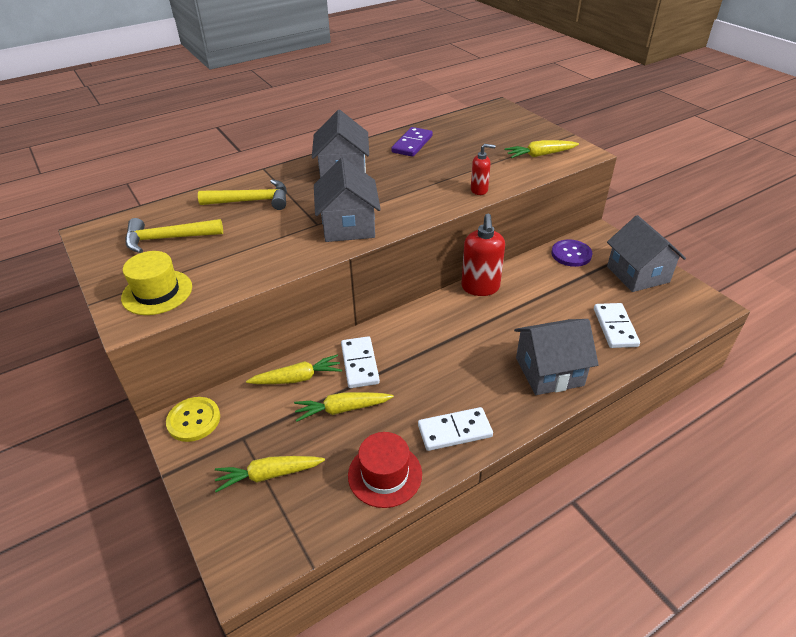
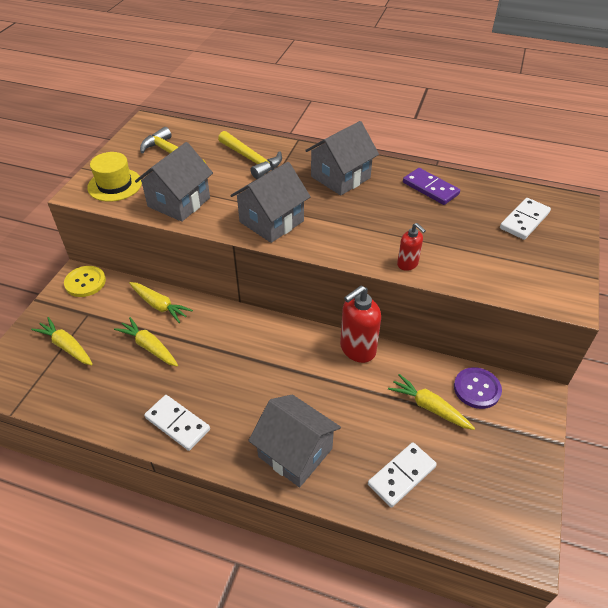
camera: 50 degrees right, 5 degrees up
(359, 364) = (200, 329): white domino -> white domino (524, 220)
(385, 474) = (107, 406): red hat -> none
(412, 144) = (430, 188): purple domino -> purple domino turned 60 degrees clockwise
(540, 155) = (520, 273): yellow carrot -> yellow carrot (429, 407)
(637, 274) = (506, 458): grey house -> grey house (179, 202)

